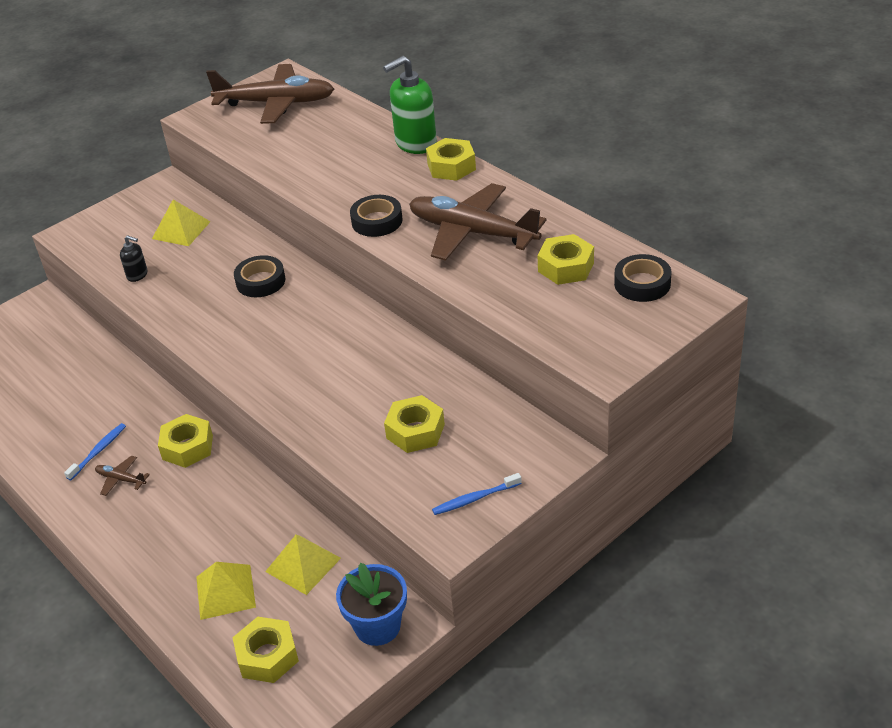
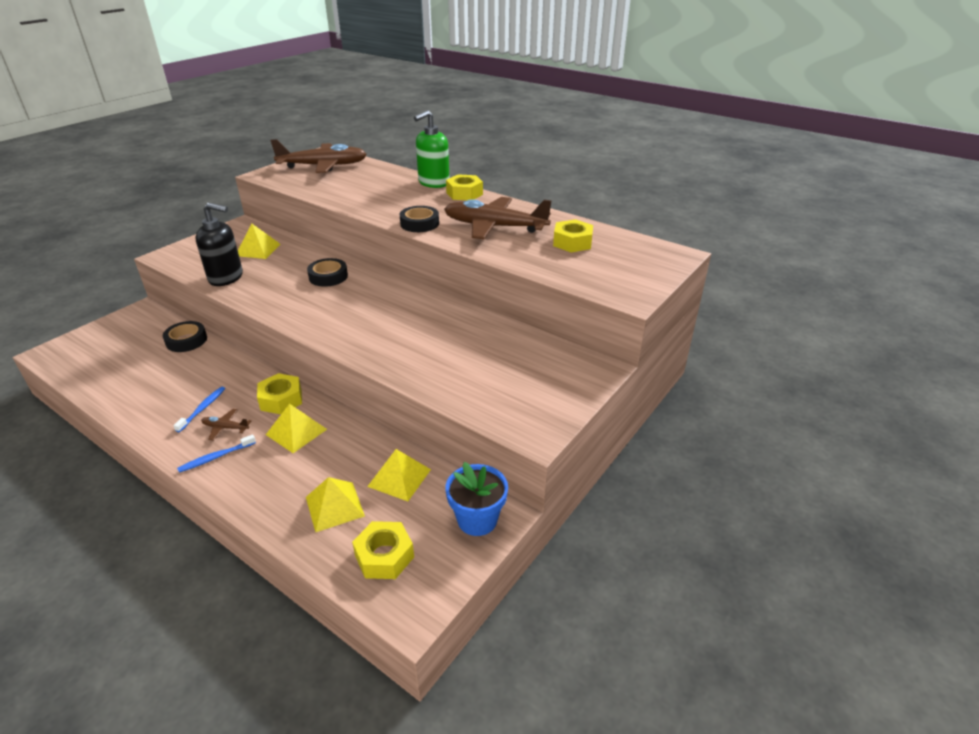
camera: 15 degrees left, 5 degrees down
(137, 275) = (226, 278): black soap dispenser -> black soap dispenser, size x2.04
(198, 492) = (296, 432): none -> yellow pyramid
(415, 431) = (480, 363): yellow nut -> none
(475, 499) = (545, 405): blue toothbrush -> blue toothbrush (216, 457)
(642, 284) = (632, 249): black tape -> black tape (186, 340)

